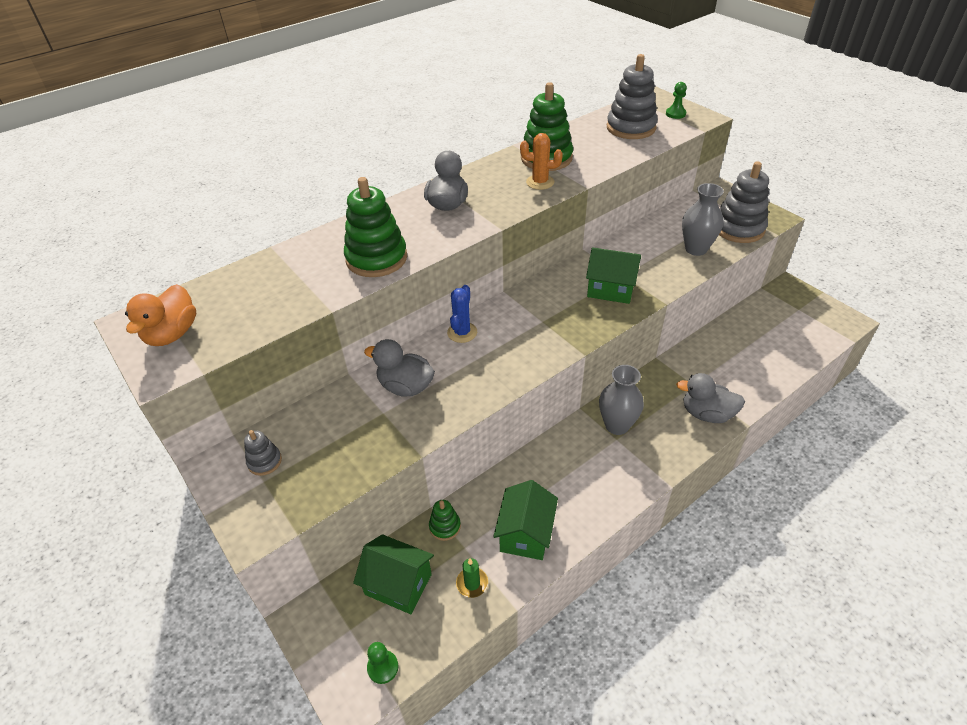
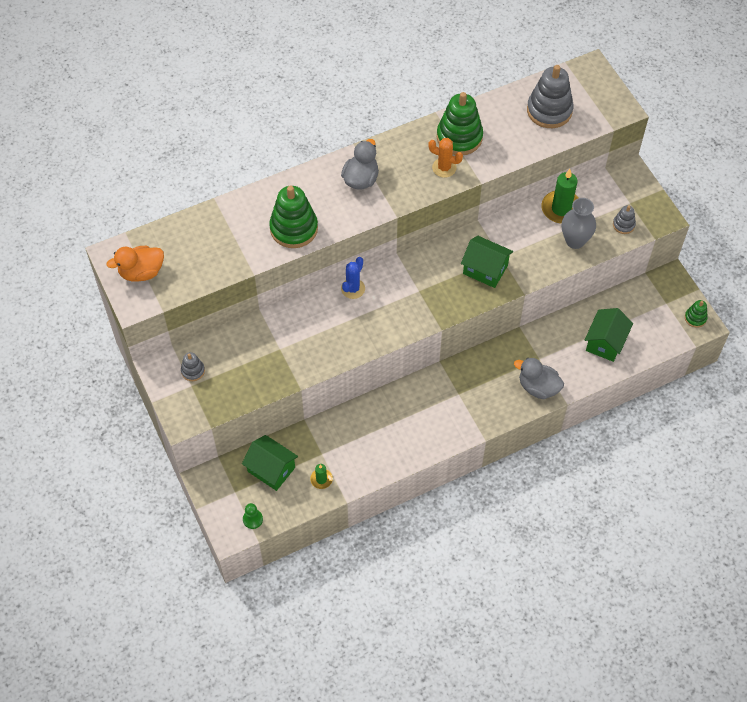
camera: 10 degrees right, 15 degrees up
(172, 334) = (141, 272): orange duck -> orange duck turned 45 degrees clockwise
(405, 387) = (300, 330): grey duck -> none
(445, 526) = (311, 436): green stacking toy -> green stacking toy (695, 318)
(525, 533) = (367, 453): green house -> green house (605, 342)
(617, 425) = (463, 382): grey vase -> none
(666, 226) = (561, 209): none -> green candle
(675, 114) = (599, 99): green pawn -> none
(738, 228) = (623, 225): grey stacking toy -> grey stacking toy, size x0.49

